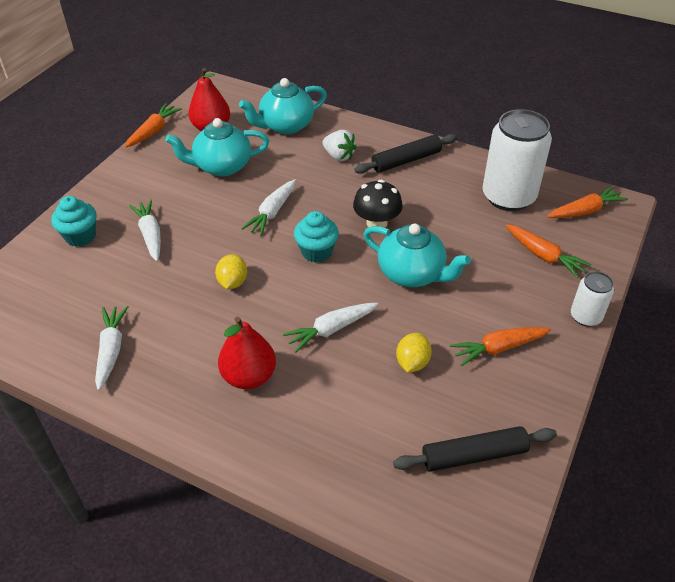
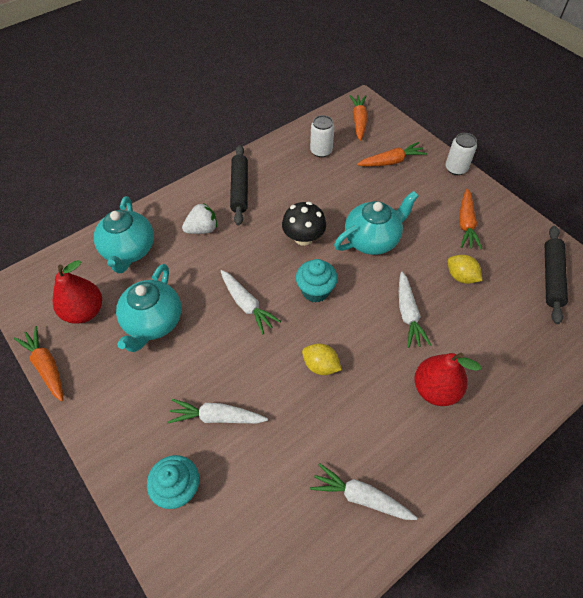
camera: 65 degrees left, 10 degrees up
(508, 197) = (321, 151): white can -> white can, size x0.51

